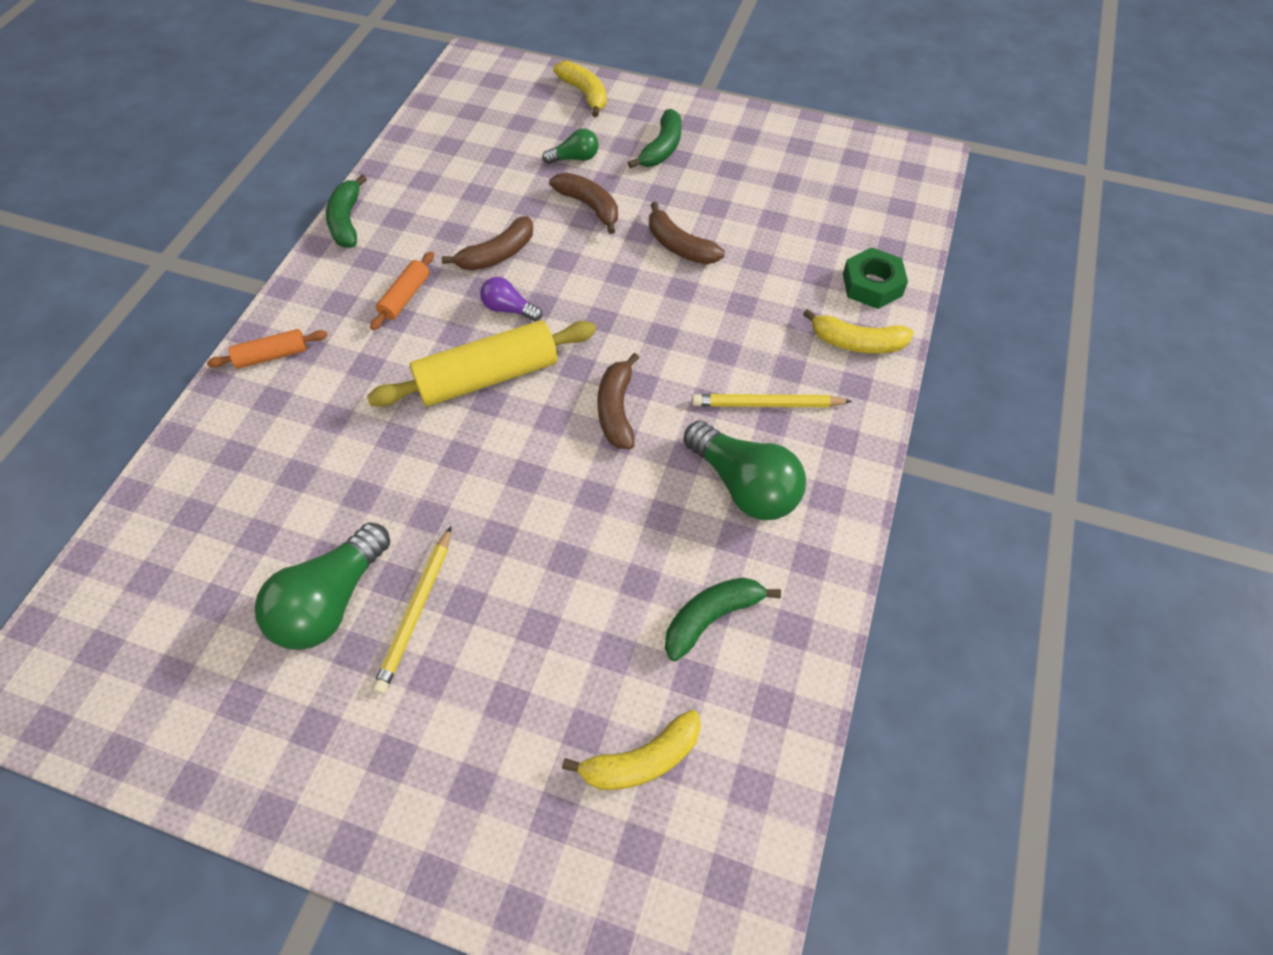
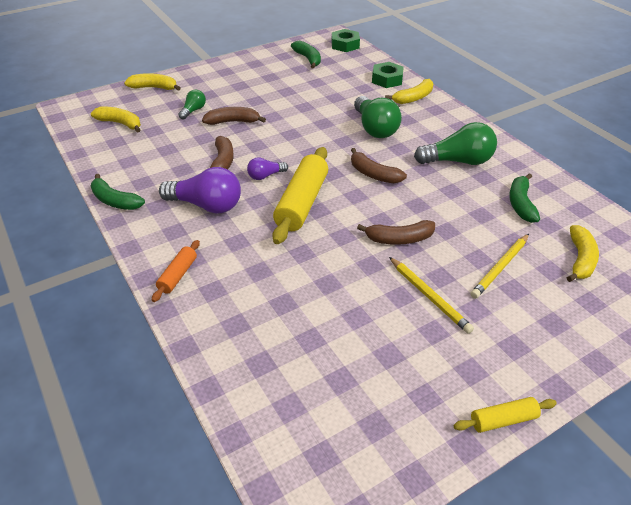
camera: 50 degrees left, 15 degrees down
(254, 806) = (503, 420): none -> yellow rolling pin
(331, 602) = (390, 327): green light bulb -> green light bulb (375, 128)
(405, 297) = (206, 205): orange rolling pin -> purple light bulb
(485, 123) = (120, 123): none -> yellow banana
(662, 148) = (228, 86): green banana -> green banana (308, 59)
(679, 246) = (297, 111): brown banana -> brown banana (399, 239)
(767, 404) = (420, 134): yellow pencil -> yellow pencil (500, 267)
(911, 184) = (345, 45): none -> green nut

